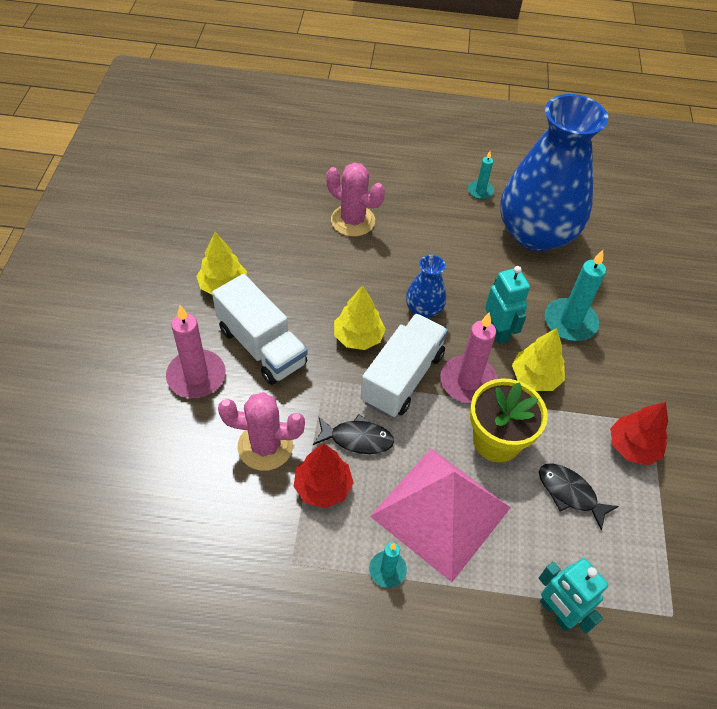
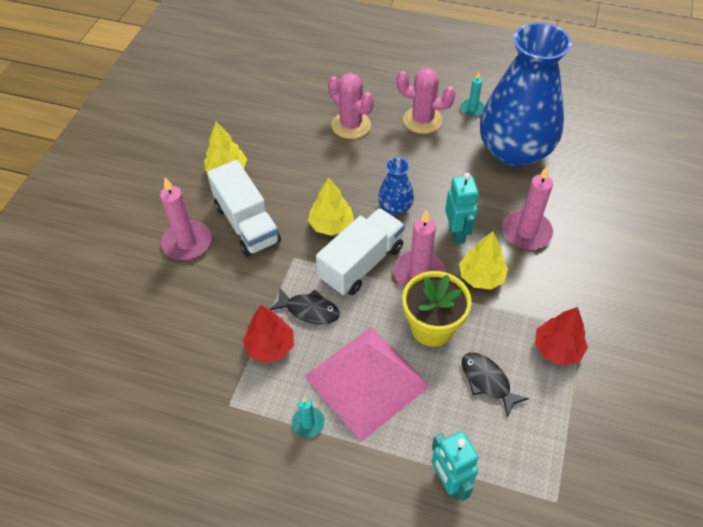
camera: 15 degrees right, 0 degrees up
(265, 446) = (230, 307): pink cactus -> pink cactus (422, 120)
(570, 322) = (526, 232): turquoise candle -> pink candle

